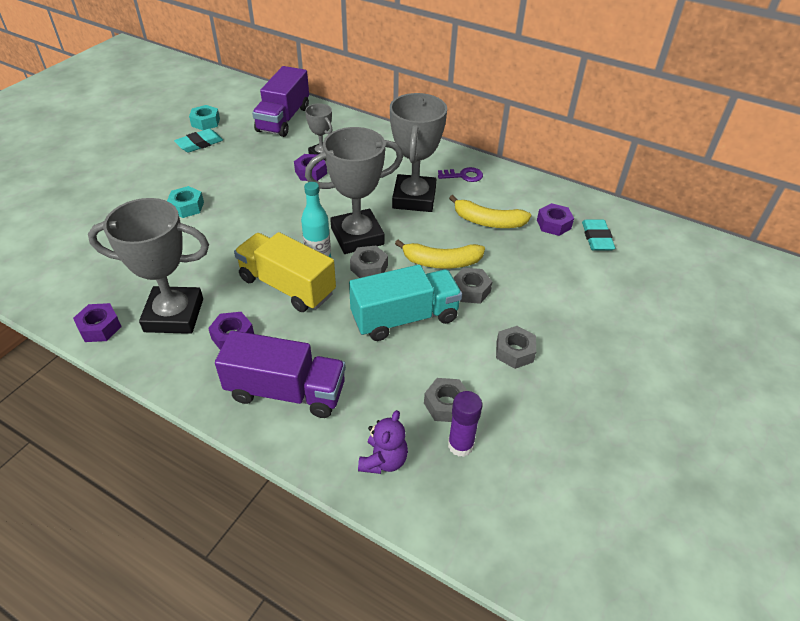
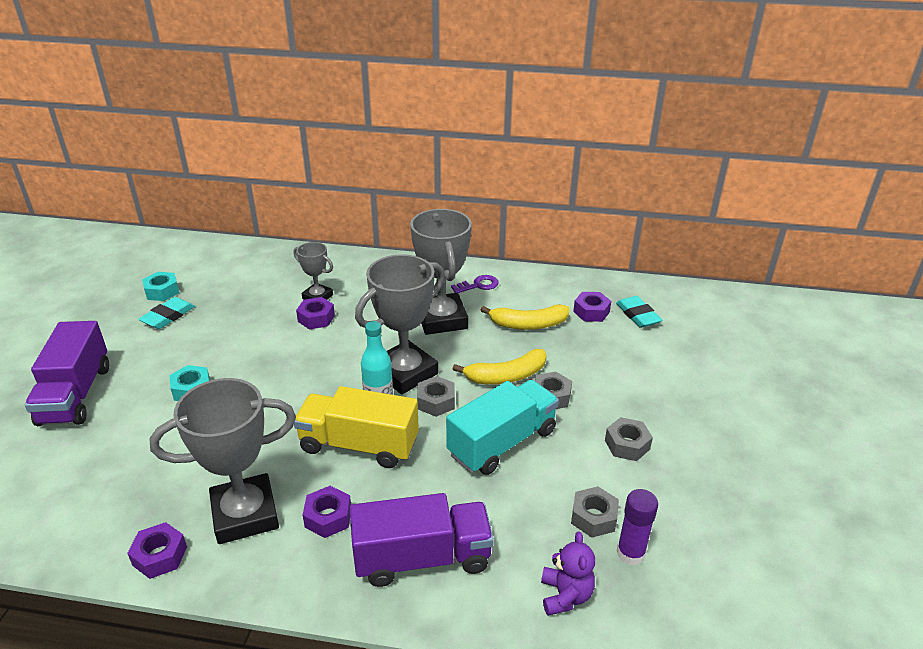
camera: 20 degrees left, 10 degrees down
(283, 119) = (253, 269): purple truck -> purple truck (76, 394)

